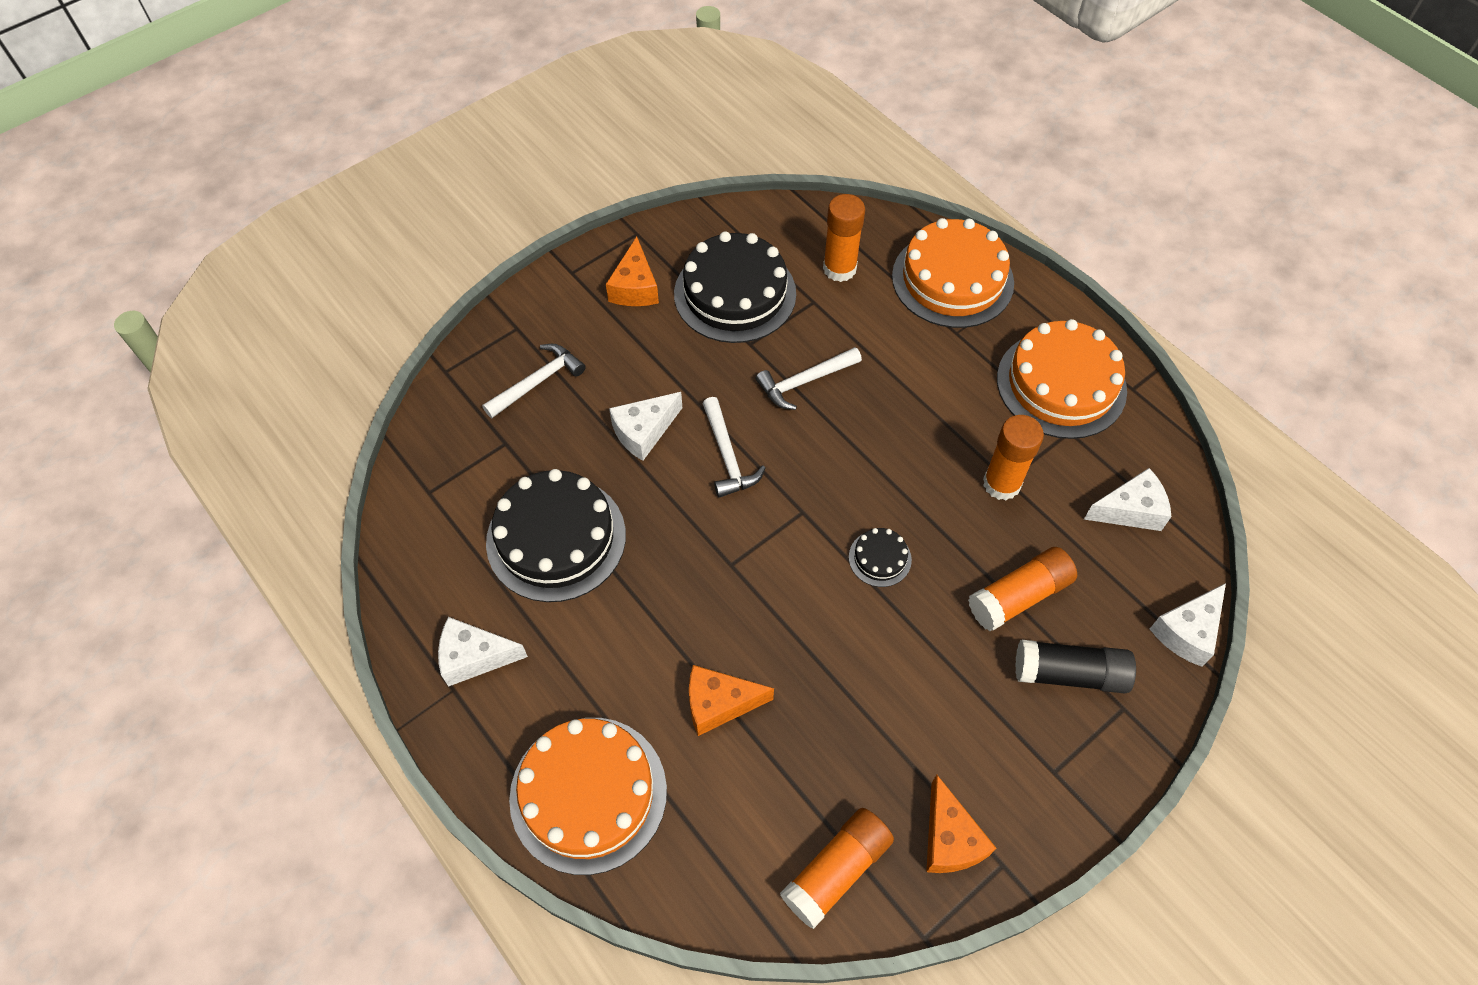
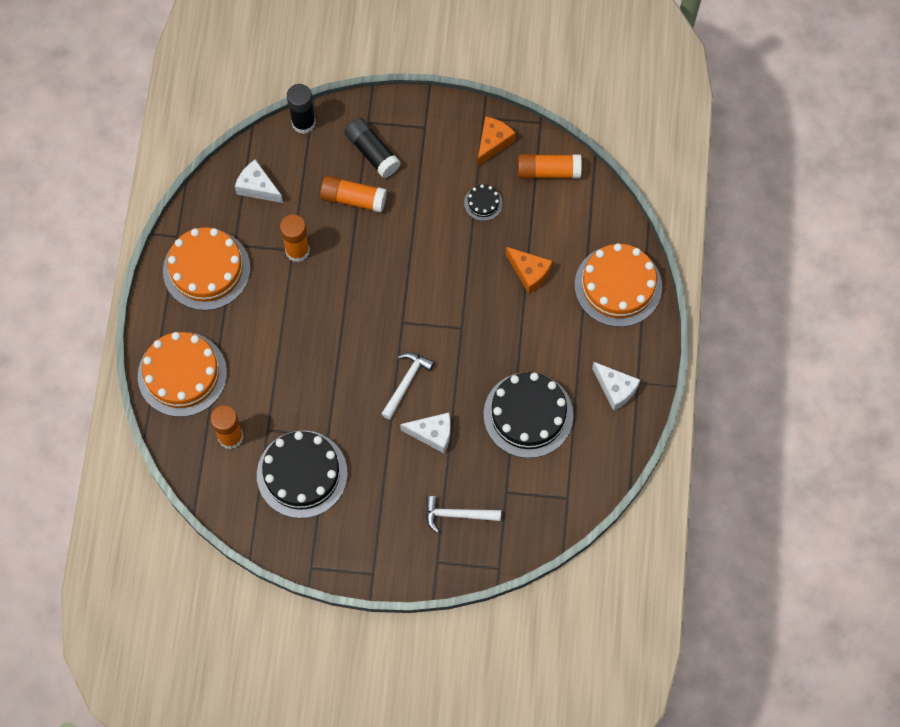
camera: 135 degrees left, 10 degrees up
(635, 287) = (349, 529): orange cheese -> none
(805, 381) = (325, 387): white hammer -> none
(880, 558) = (392, 269): black cake -> black cake (483, 203)
(1187, 631) = (303, 123): white cheese -> black glue stick

